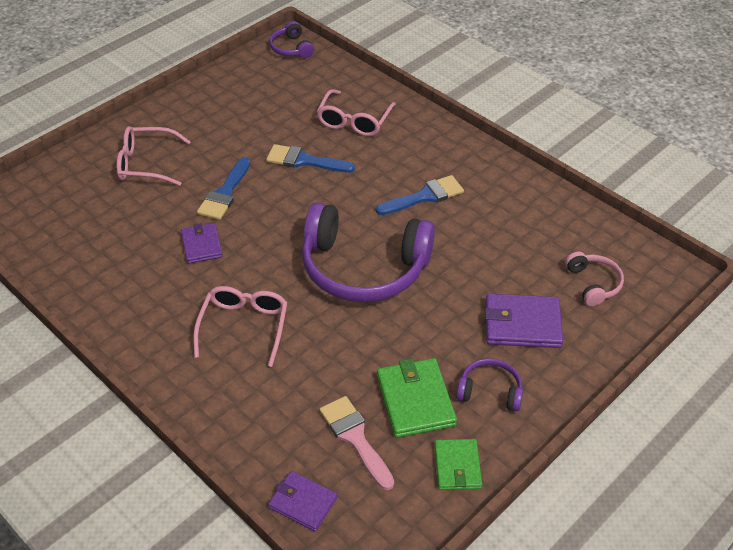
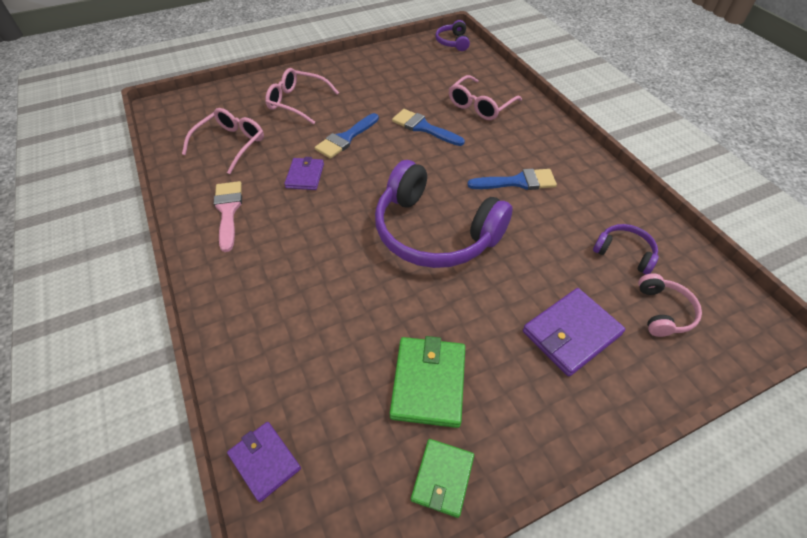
camera: 20 degrees right, 5 degrees up
(244, 327) = (302, 257): pink glasses -> pink glasses (231, 144)
(355, 438) = (350, 405): pink brush -> pink brush (228, 211)
(490, 391) = (511, 398): purple headphones -> purple headphones (624, 253)
(522, 324) = (571, 333): purple wallet -> purple wallet turned 60 degrees counterclockwise

